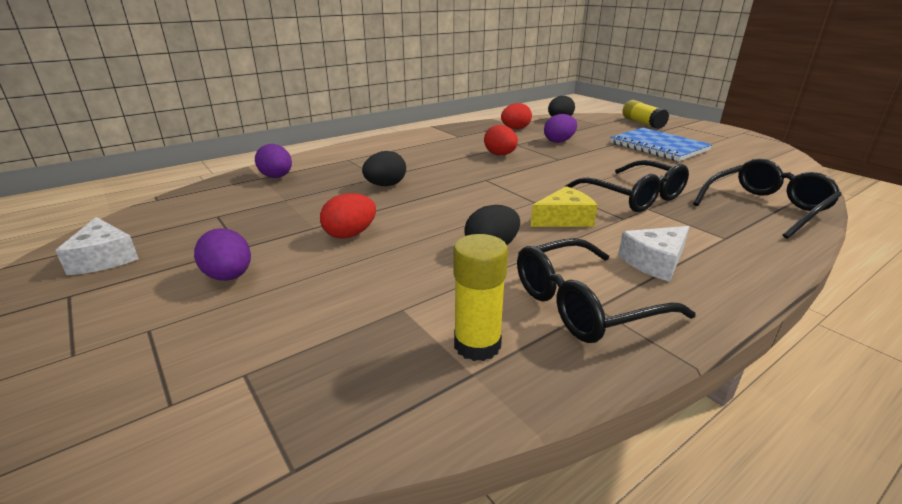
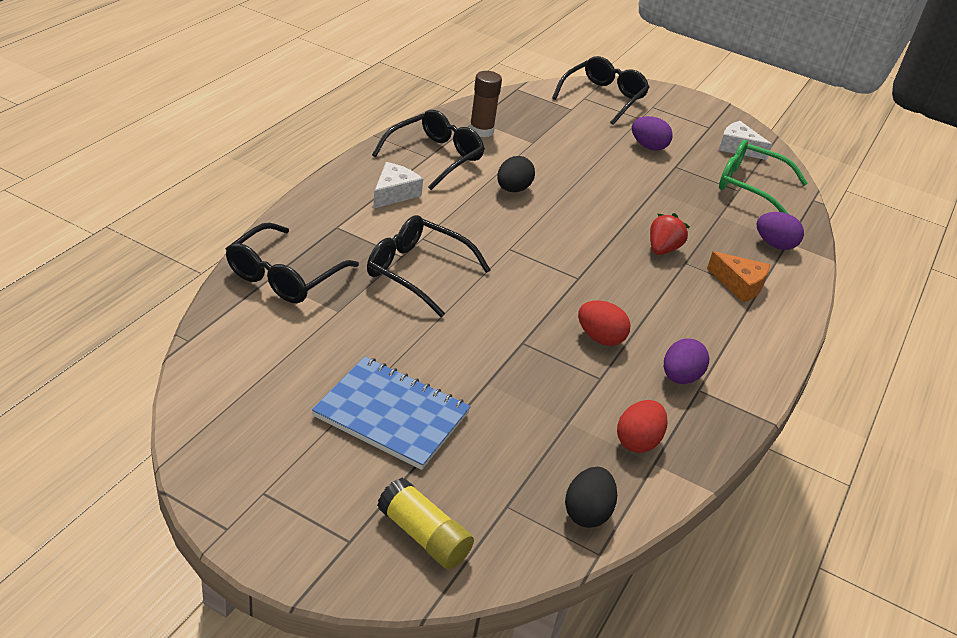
camera: 150 degrees right, 10 degrees up
(128, 396) = (603, 98): none -> black glasses
(194, 217) = (750, 186): none -> green glasses
(350, 234) = (621, 186): red egg -> none
(355, 163) = (739, 284): none -> orange cheese
(385, 185) = (662, 249): black egg -> red strawberry
(477, 345) = (481, 131): yellow glue stick -> brown glue stick
(559, 141) = (545, 402): purple egg -> purple egg (680, 377)
(564, 219) = (473, 228): yellow cheese -> none

